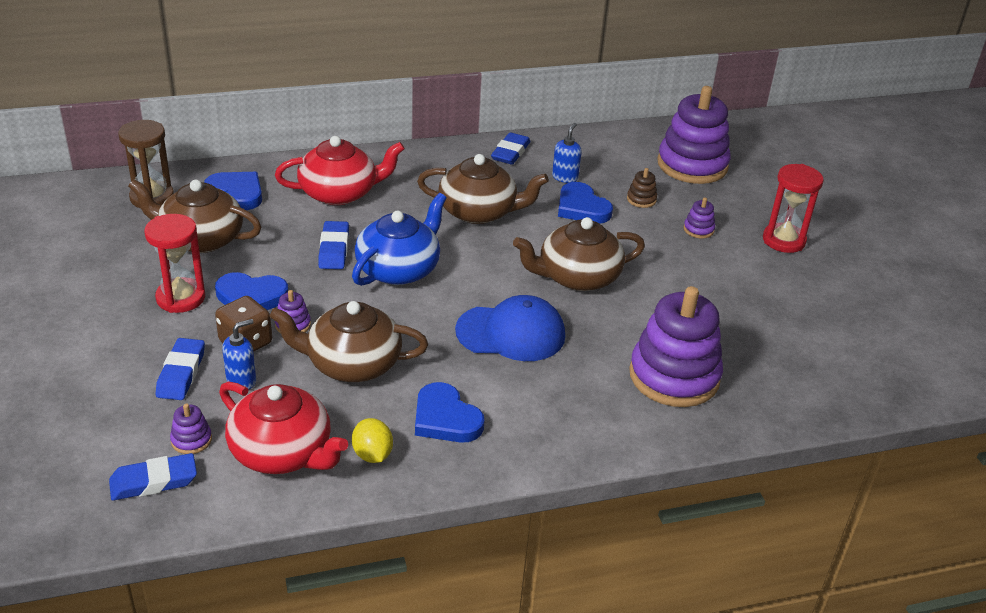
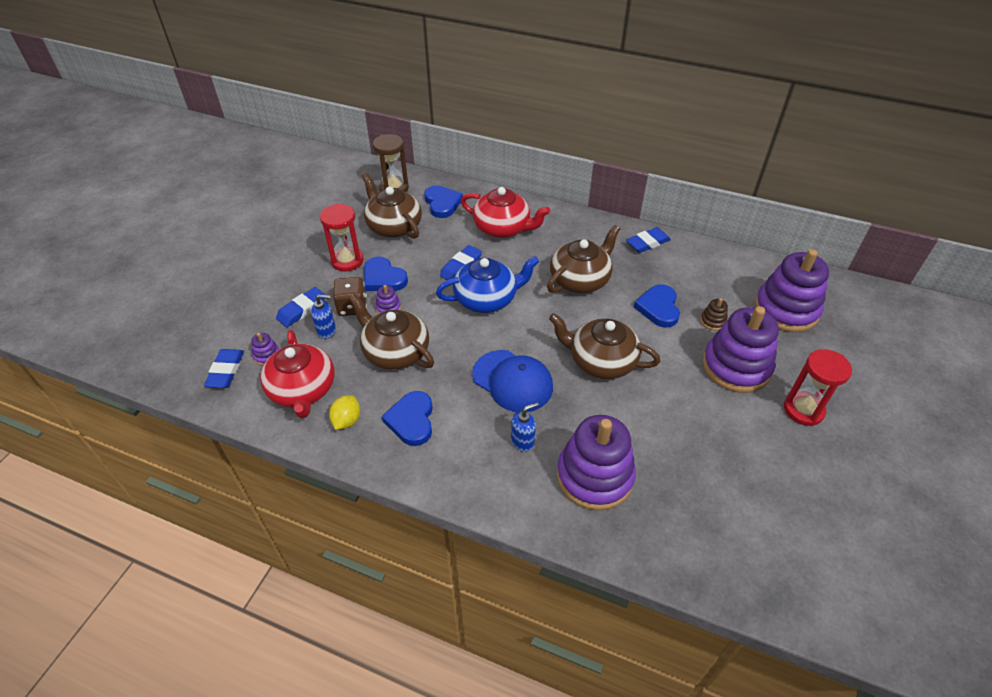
camera: 40 degrees right, 10 degrees up
(154, 481) = (226, 371): blue eraser -> blue eraser turned 75 degrees clockwise
(479, 212) = (580, 279): brown teapot -> brown teapot turned 90 degrees counterclockwise
(565, 177) = (669, 278): blue soap dispenser -> blue soap dispenser (523, 441)
(698, 229) = (736, 366): purple stacking toy -> purple stacking toy, size x2.50

